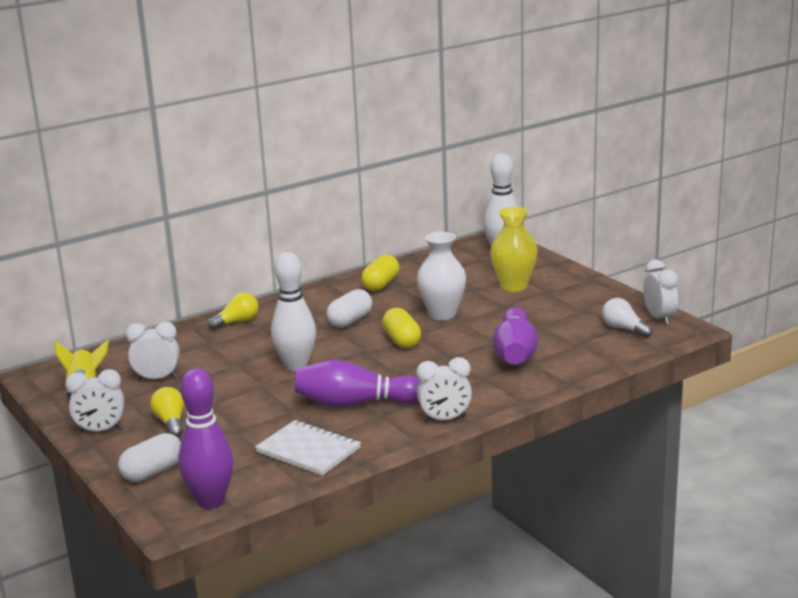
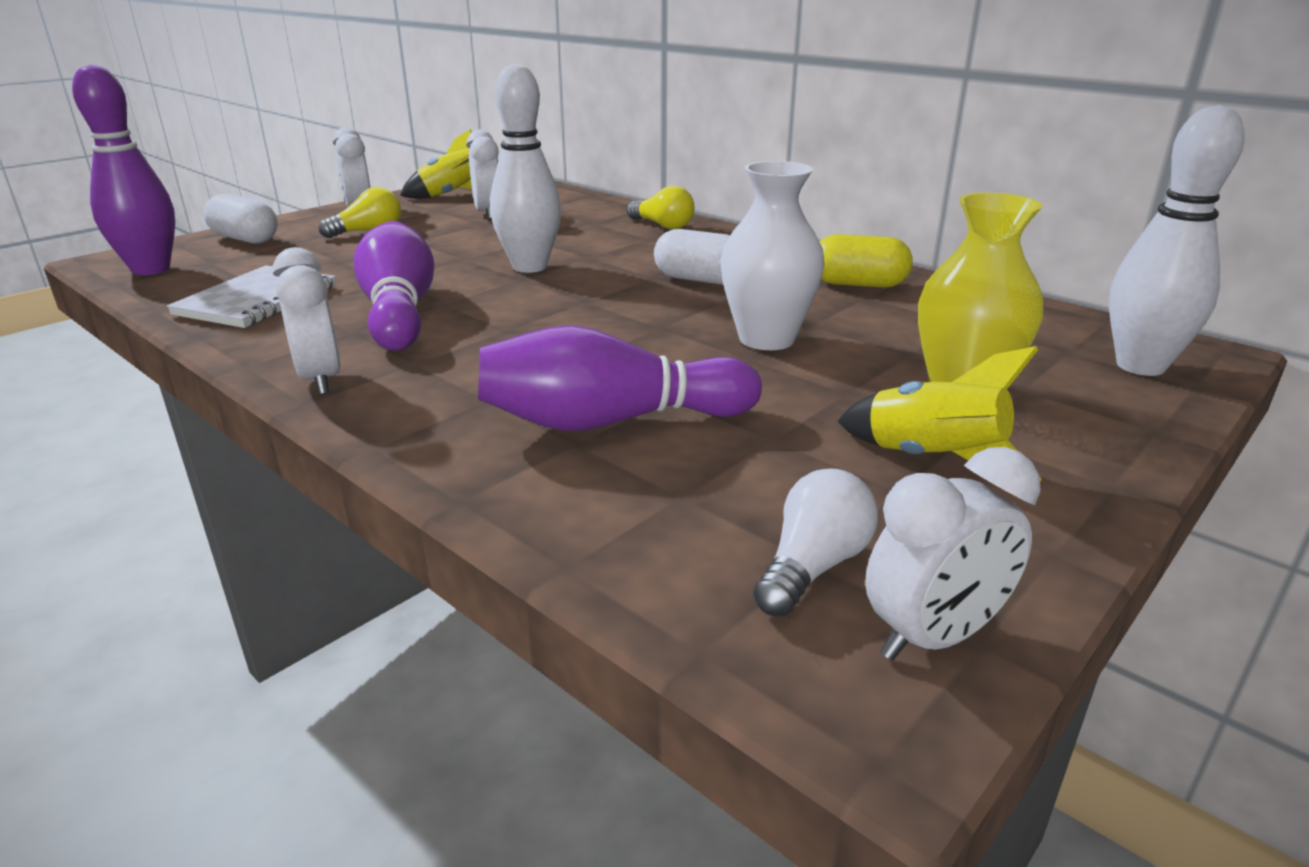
camera: 75 degrees right, 5 degrees up
(402, 341) = (637, 319): yellow capsule -> none
(564, 301) = (932, 460): none -> yellow rocket

